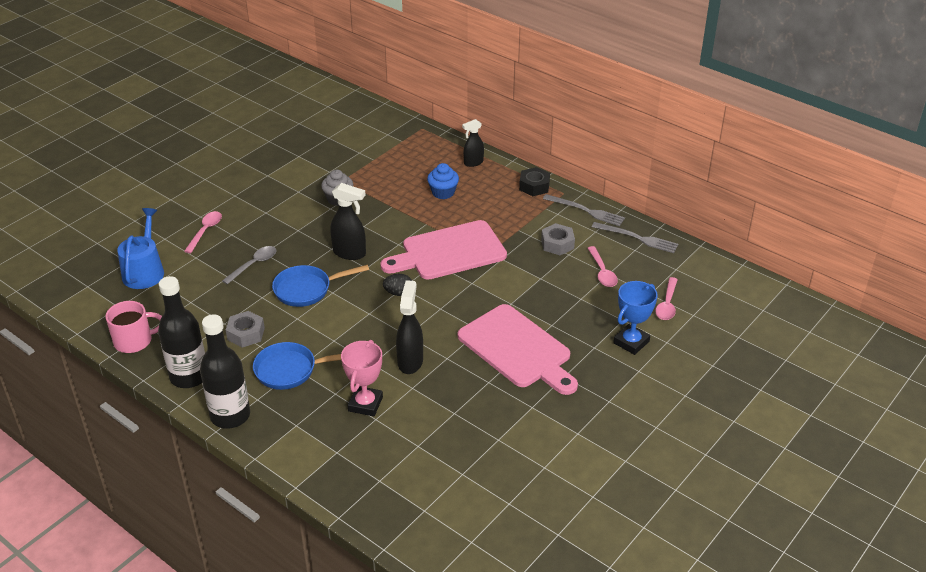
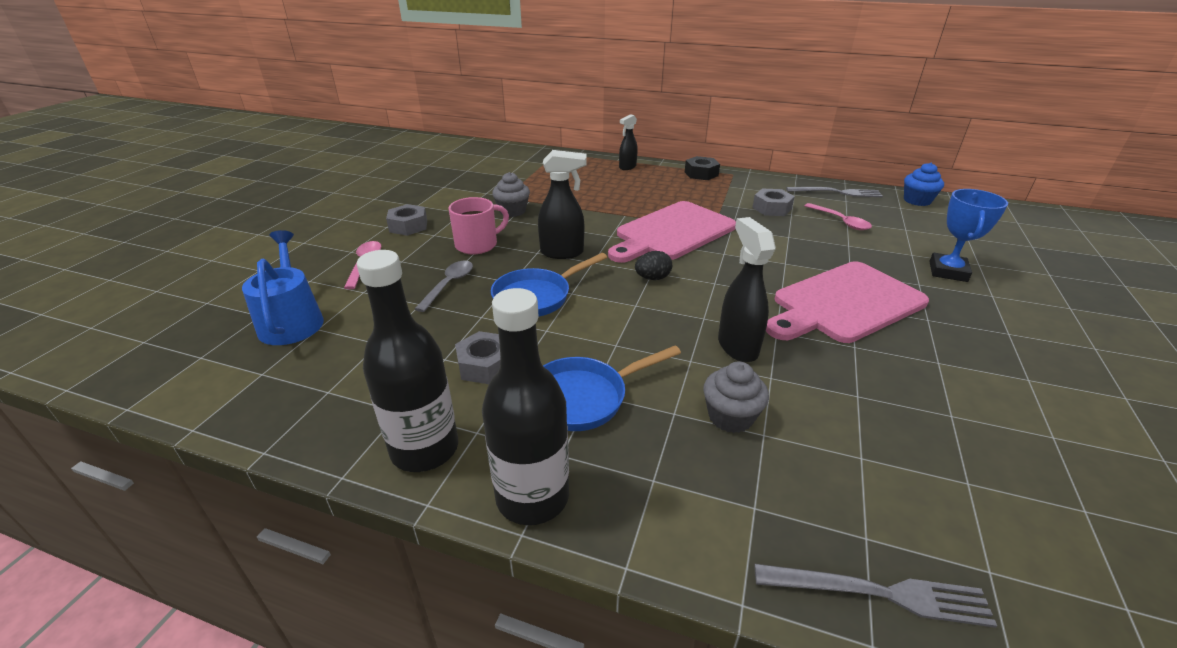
camera: 20 degrees left, 5 degrees down
(134, 341) = (304, 417): pink mug -> pink mug (478, 245)
(251, 198) = (408, 226): none -> grey nut
(365, 404) = (730, 417): pink trophy -> grey cupcake
(443, 192) = (619, 190): blue cupcake -> blue cupcake (917, 201)
(517, 349) = (844, 303): pink cutting board -> pink cutting board turned 120 degrees clockwise
(586, 211) = (767, 182): grey fork -> grey fork (878, 593)
(667, 304) = (933, 234): pink spoon -> none

